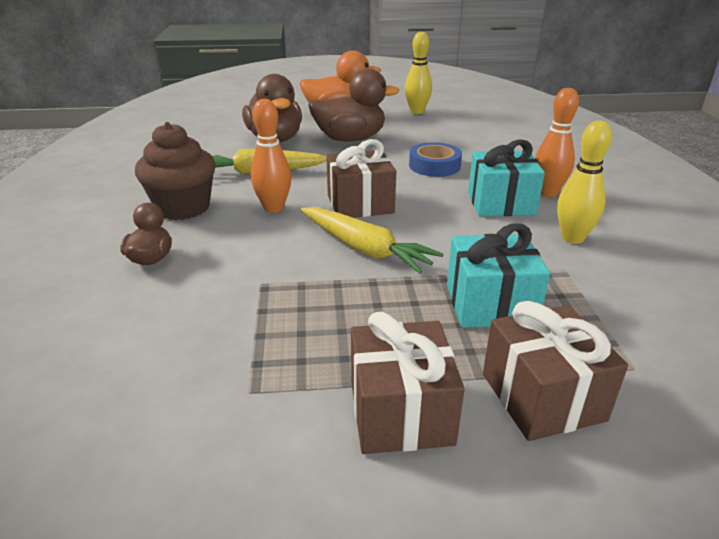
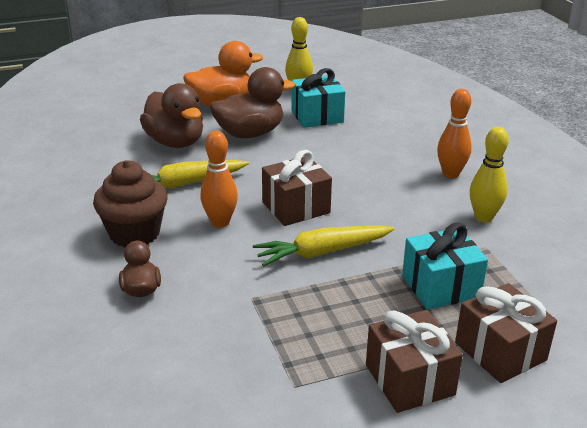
camera: 15 degrees left, 0 degrees up
(365, 249) = (322, 252): yellow carrot -> yellow carrot turned 135 degrees clockwise
(434, 166) = (343, 156): blue tape -> none
(501, 203) = (415, 190): turquoise gift -> turquoise gift (317, 116)

